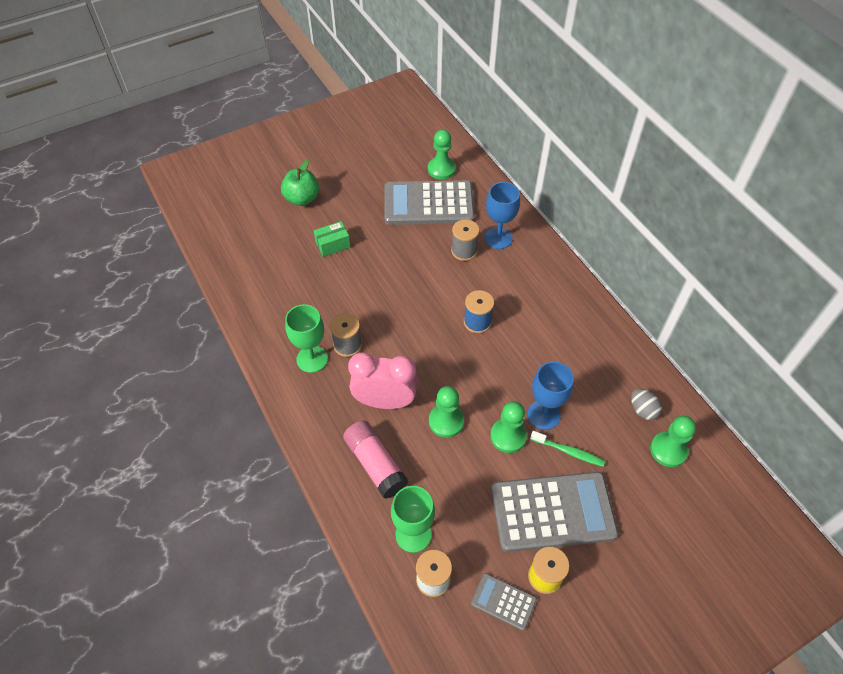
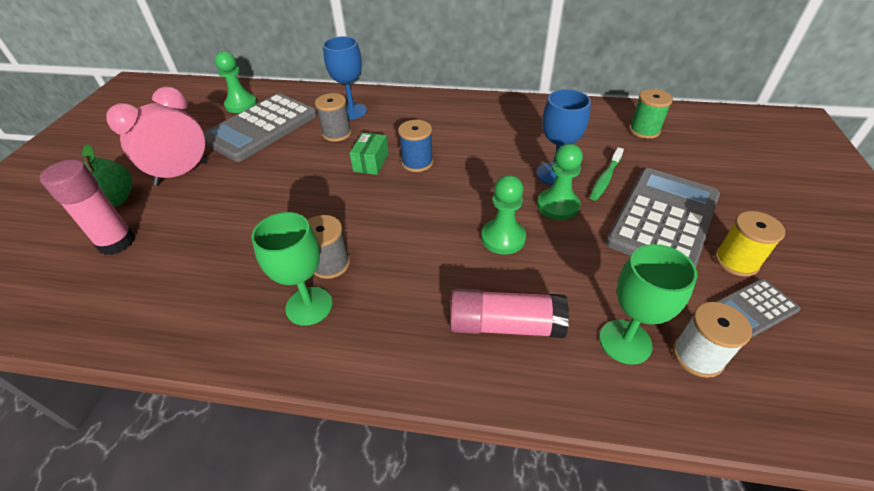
camera: 50 degrees left, 10 degrees down
(278, 232) = (116, 242): none -> pink glue stick
(333, 245) = (201, 208): green box -> green box (371, 162)
(385, 401) = (433, 272): pink clock -> pink clock (182, 173)
(569, 451) = (605, 179): green toothbrush -> green toothbrush turned 150 degrees clockwise
(642, 410) = (596, 124): grey egg -> none
(668, 450) = (644, 130): green pawn -> green spool

